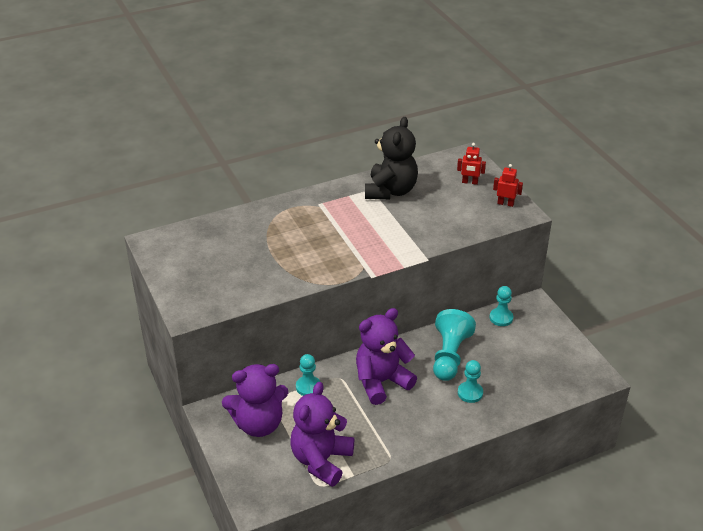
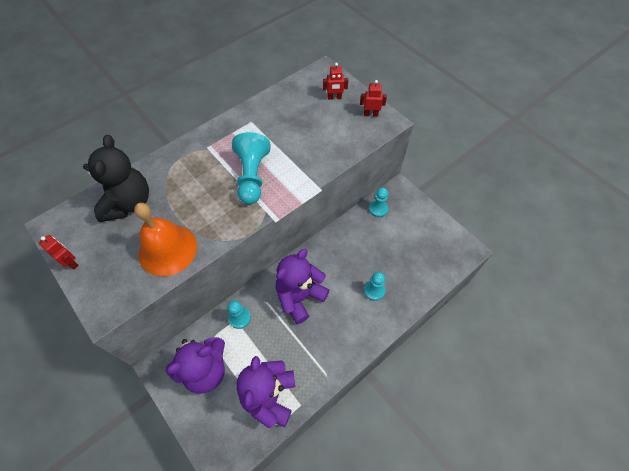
camera: 15 degrees left, 20 degrees up
(163, 273) = (71, 262): none -> red robot
(257, 280) = (167, 249): none -> orange bell
(390, 191) = (268, 120): black teddy bear -> black teddy bear (128, 203)
(449, 356) = (348, 256): turquoise pawn -> turquoise pawn (252, 176)

